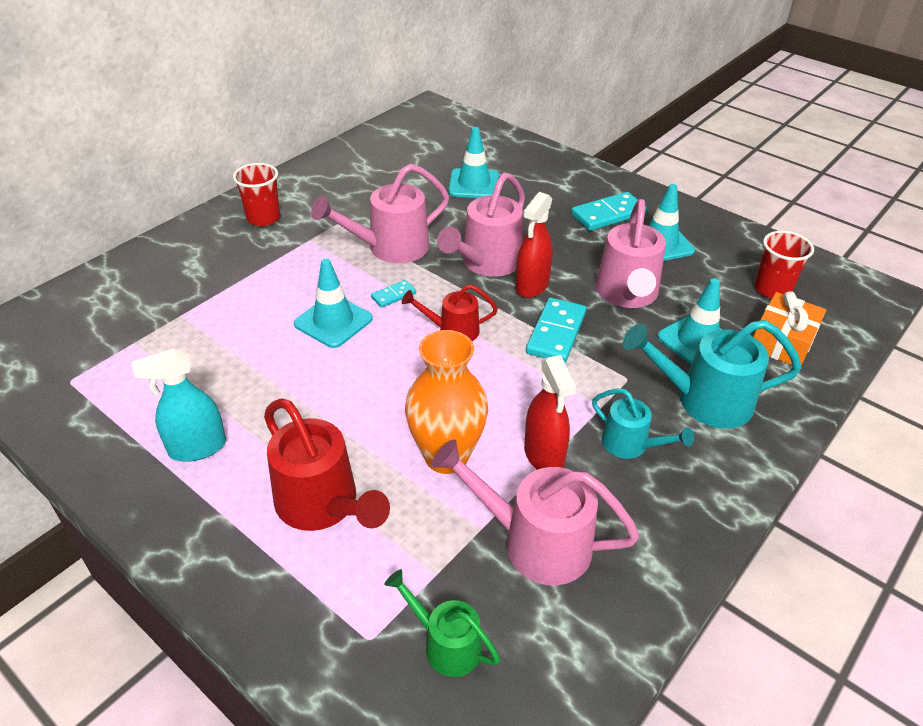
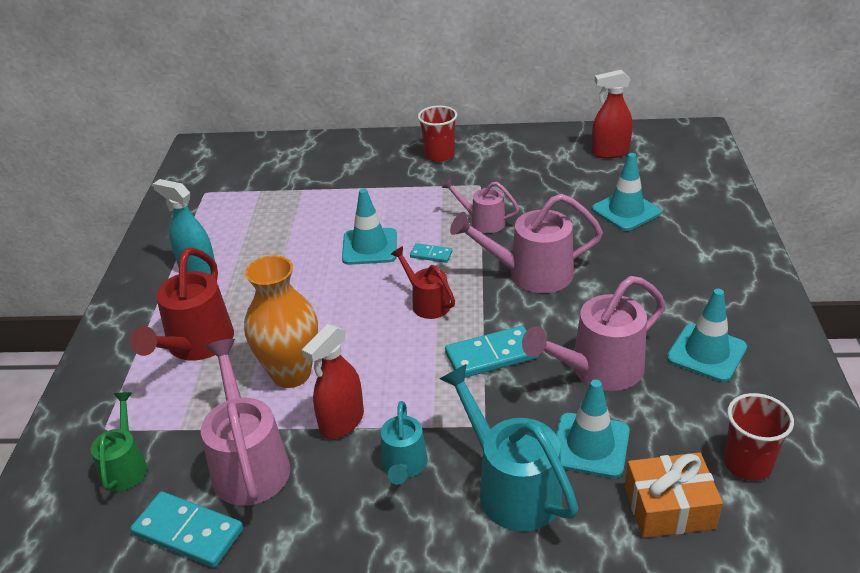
camera: 55 degrees right, 5 degrees down
(389, 248) = (482, 222): pink watering can -> pink watering can, size x0.59
(532, 286) = (534, 312): red spray bottle -> red spray bottle (610, 152)
(608, 214) = (702, 300): turquoise domino -> turquoise domino (188, 532)

